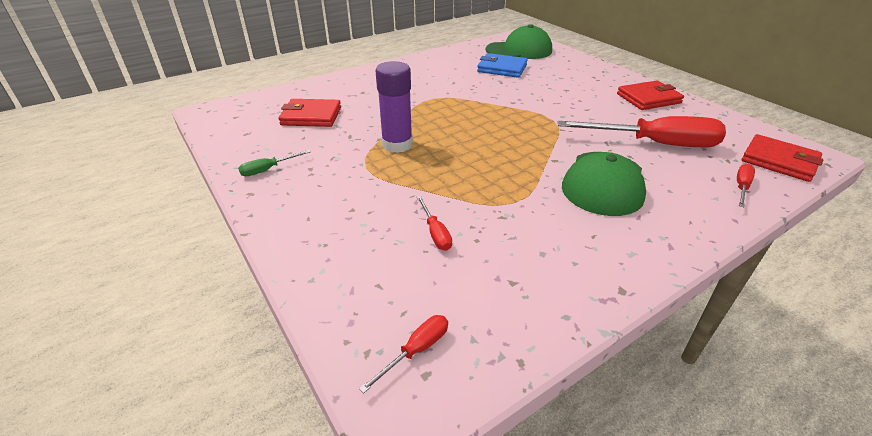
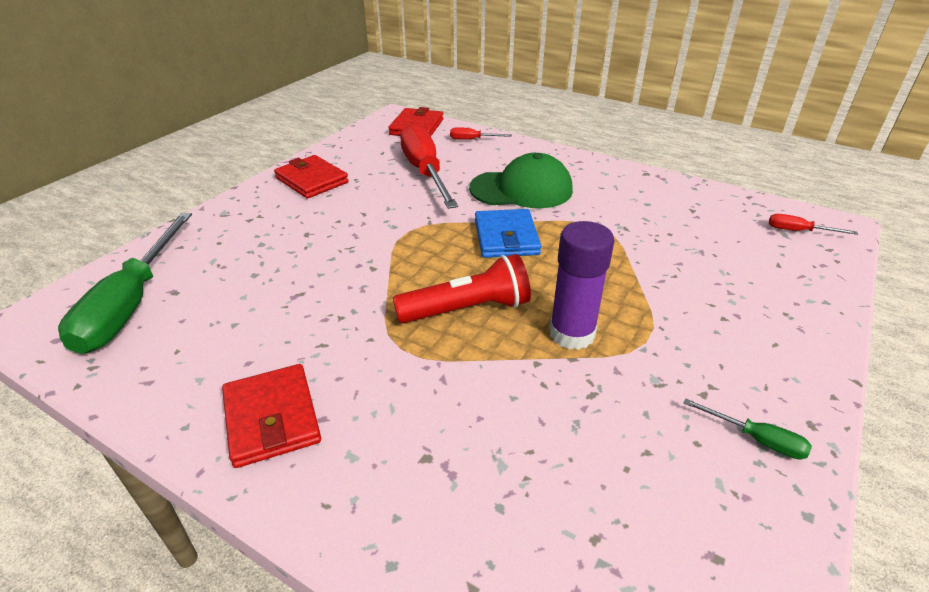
camera: 115 degrees left, 0 degrees up
(311, 116) = (576, 485): red wallet -> red wallet (272, 418)
(435, 233) = (689, 255): red screwdriver -> none
(448, 120) = (467, 309): none -> red flashlight
(502, 68) = (237, 304): blue wallet -> blue wallet (506, 237)
(519, 50) = (131, 304): green cap -> green screwdriver

